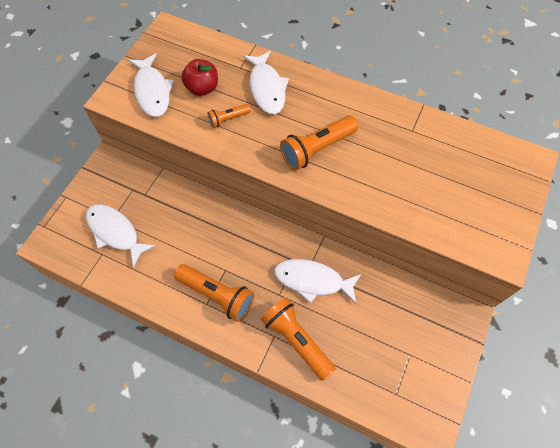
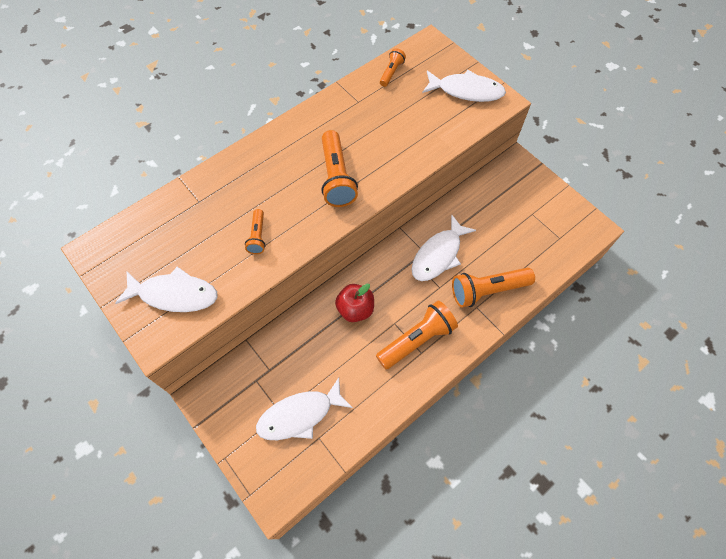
camera: 65 degrees left, 0 degrees up
(202, 88) = (203, 245): red apple -> red apple (355, 309)
(267, 88) = (241, 189): white fish -> white fish (466, 91)
(467, 143) = (391, 72): none -> orange flashlight

